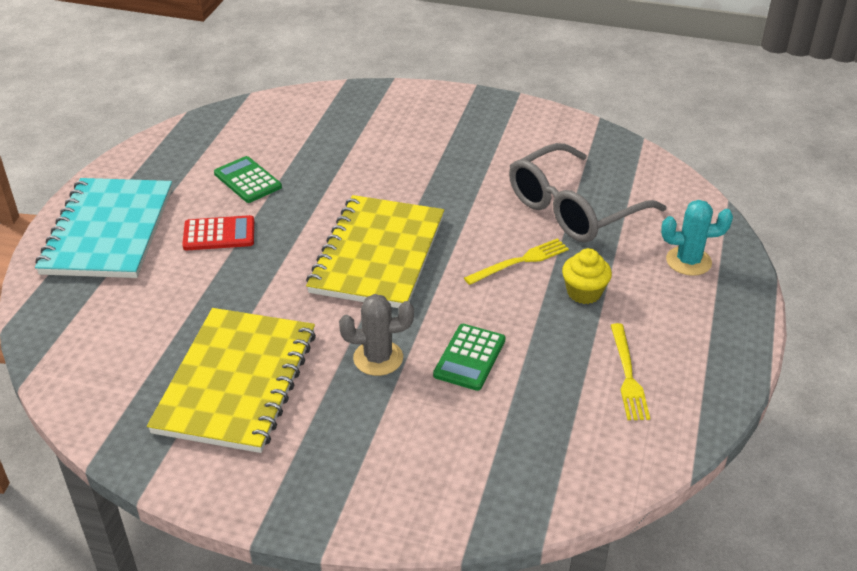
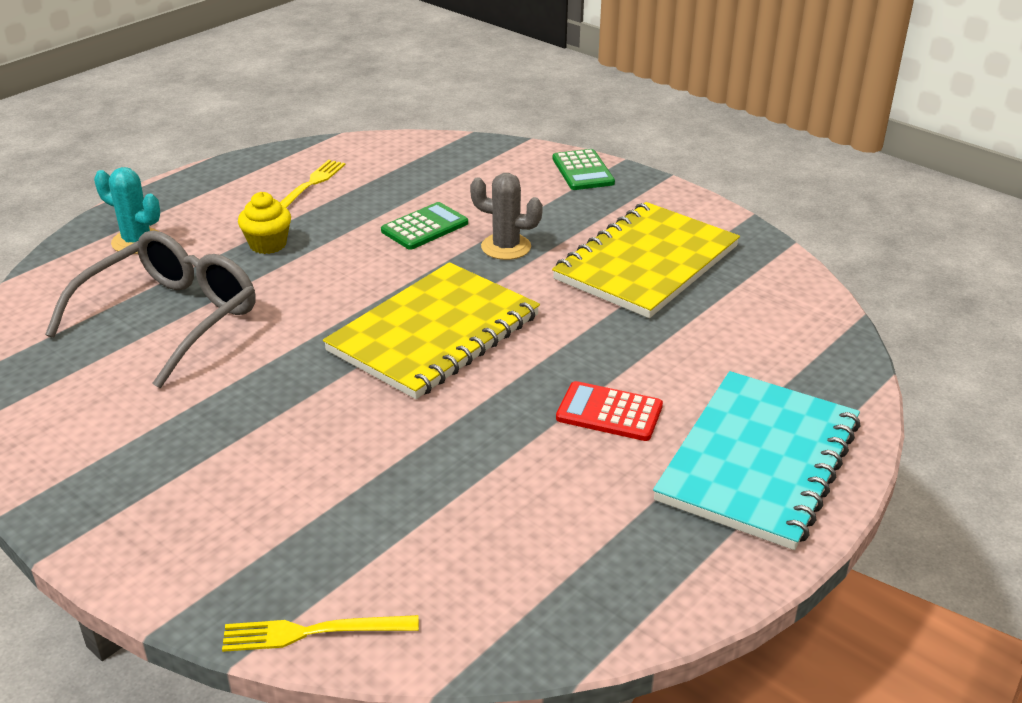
camera: 155 degrees left, 5 degrees down
(247, 180) = (536, 484): green calculator -> green calculator (583, 171)
(520, 261) = (293, 285): yellow fork -> yellow fork (313, 632)
(574, 208) = (169, 319): grey glasses -> grey glasses turned 45 degrees counterclockwise

